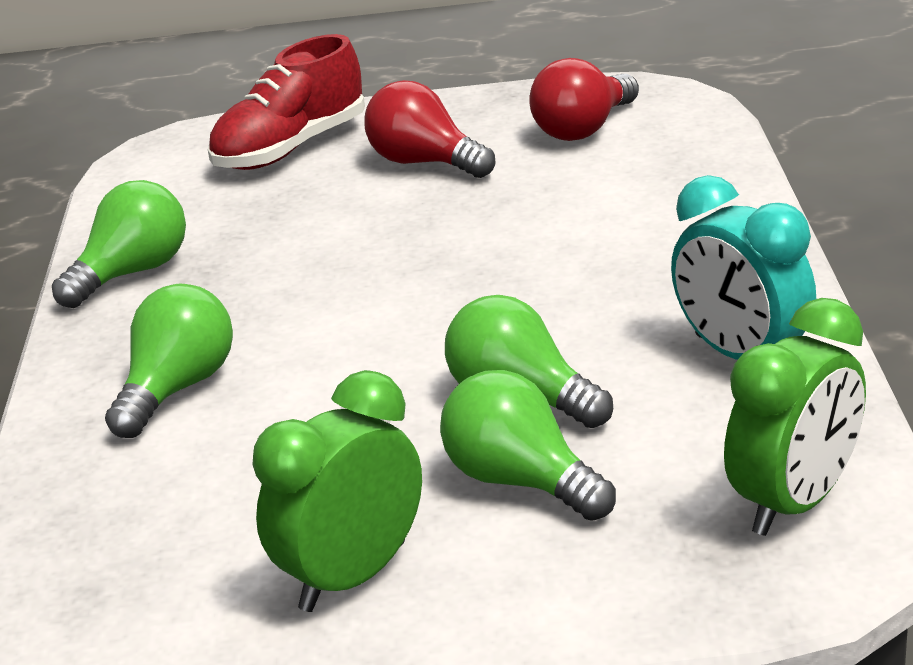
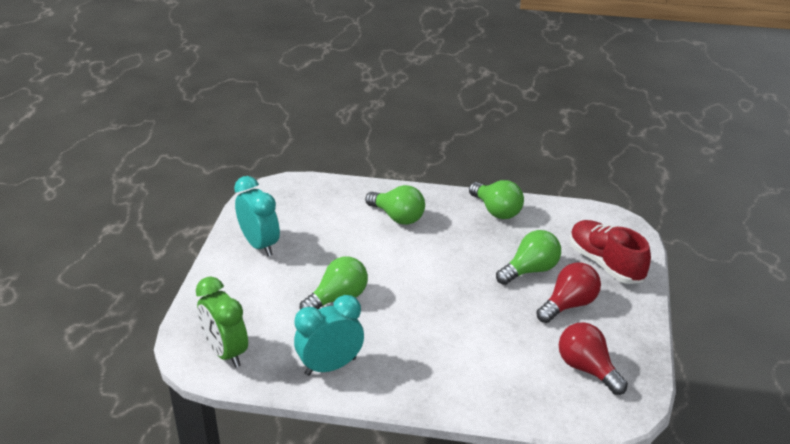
camera: 100 degrees right, 5 degrees up
(353, 576) = (260, 245): green clock -> turquoise clock
(521, 481) = (285, 289): green light bulb -> green light bulb (530, 270)

